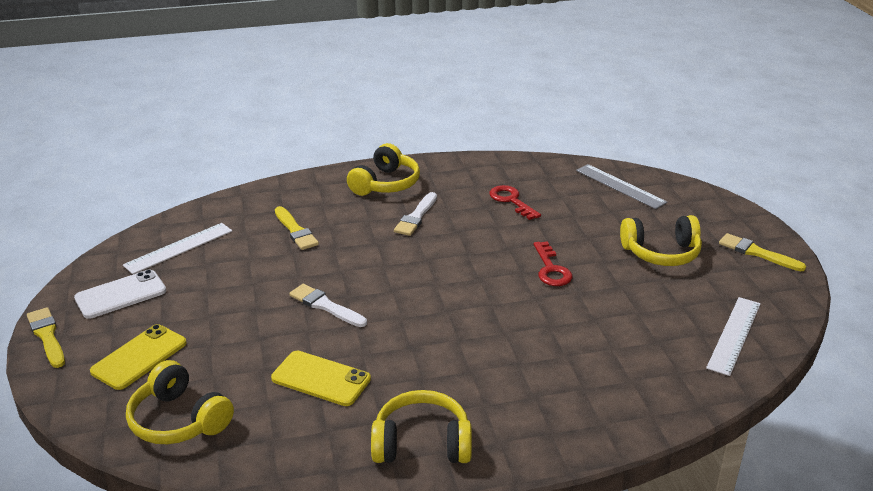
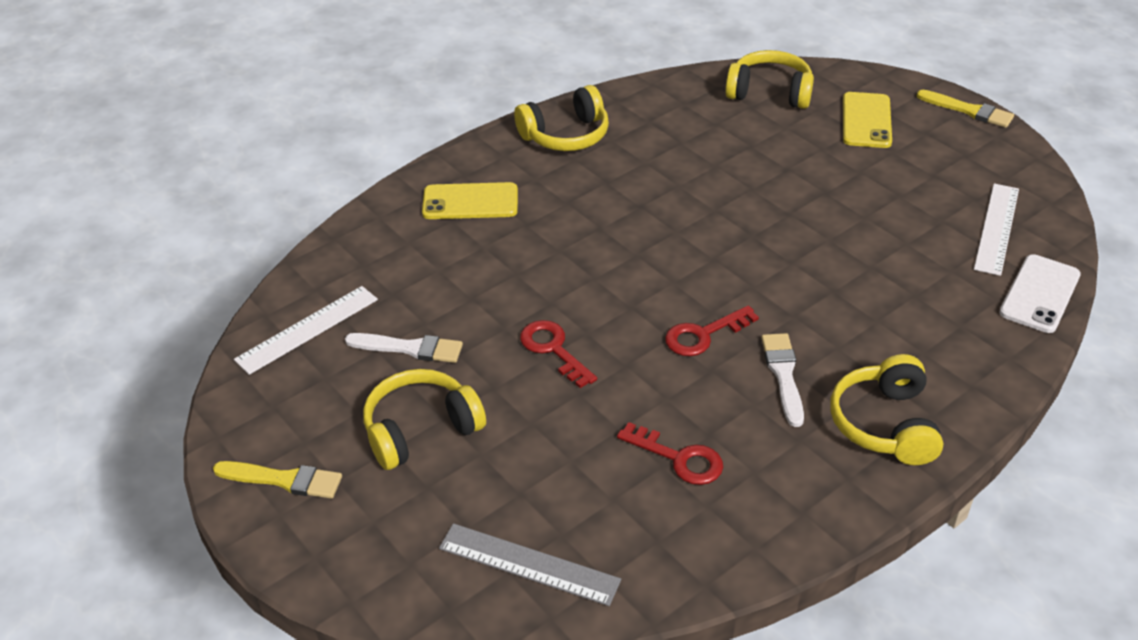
camera: 155 degrees right, 10 degrees up
(121, 295) = (969, 162): white phone -> white phone (1039, 294)
(295, 231) = (904, 297): yellow brush -> none
(321, 379) = (693, 153): yellow phone -> yellow phone (470, 202)
(325, 306) = (762, 217): white brush -> white brush (409, 348)
(445, 248) = (703, 335): none -> red key
(734, 335) = (307, 329): white ruler -> white ruler turned 45 degrees clockwise

